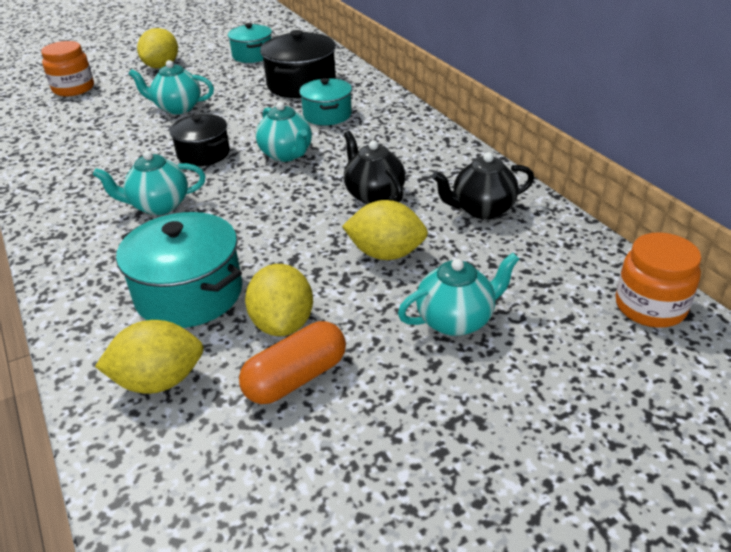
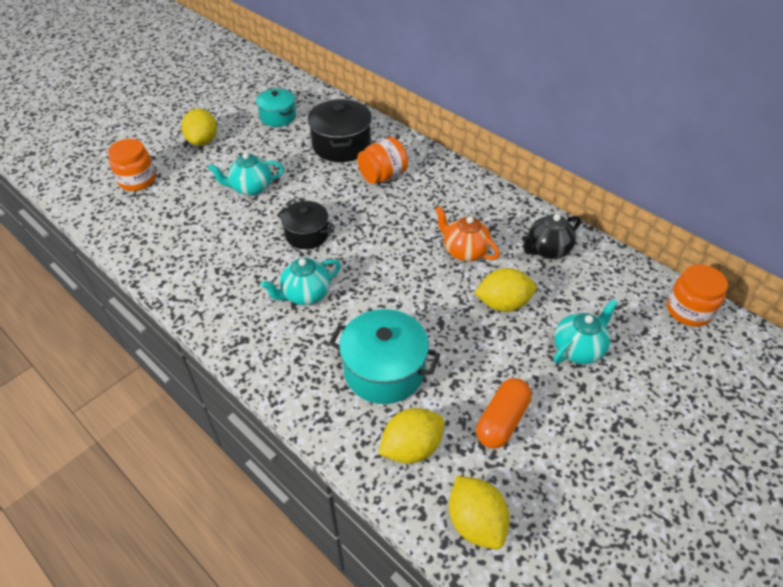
camera: 20 degrees left, 10 degrees up
(283, 324) = (467, 380): yellow lemon -> yellow lemon (475, 522)
(287, 154) = (375, 223): turquoise teapot -> none
(327, 115) = (382, 176): turquoise pot -> orange jar
(373, 195) = (464, 251): black teapot -> orange teapot

